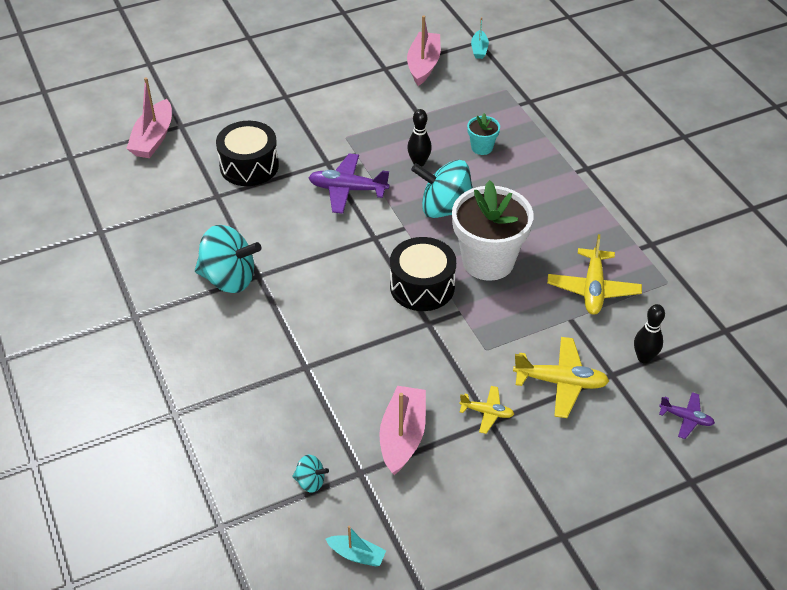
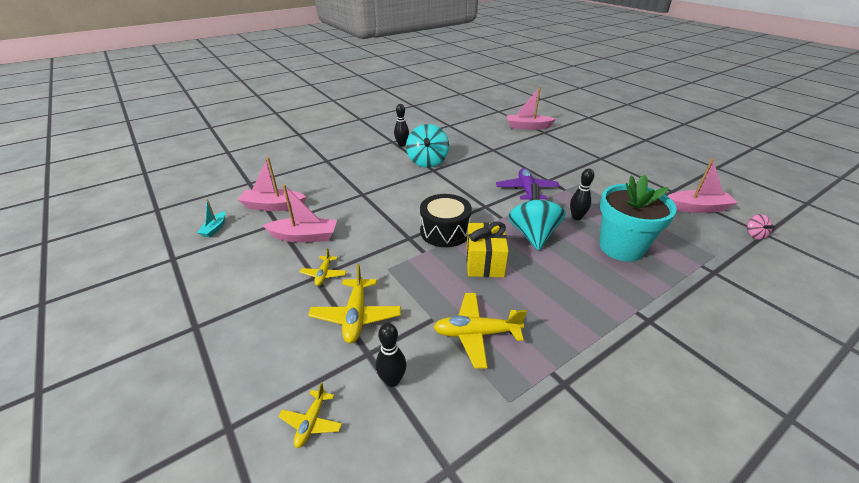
camera: 80 degrees right, 10 degrees down
(153, 304) = (402, 144): none -> black bowling pin
(249, 166) = (525, 155): black drum -> none
(310, 482) = (273, 206): turquoise spinning top -> pink boat
(479, 49) = (754, 235): turquoise boat -> pink spinning top
(482, 147) = (621, 247): turquoise flower pot -> turquoise flower pot, size x2.19
(488, 261) = (484, 262): white flower pot -> yellow gift
(686, 418) = (311, 422): purple plane -> yellow plane

